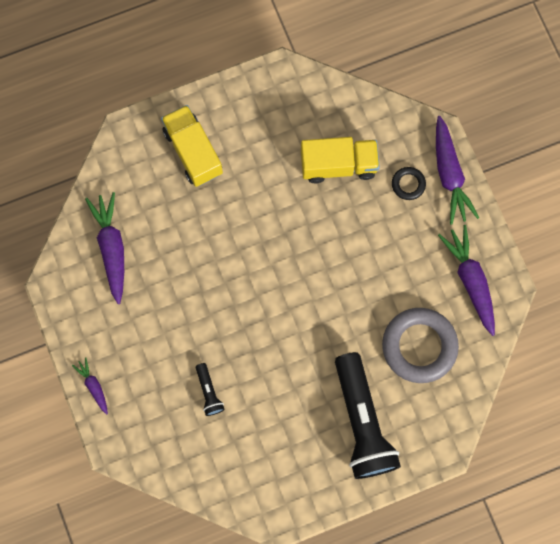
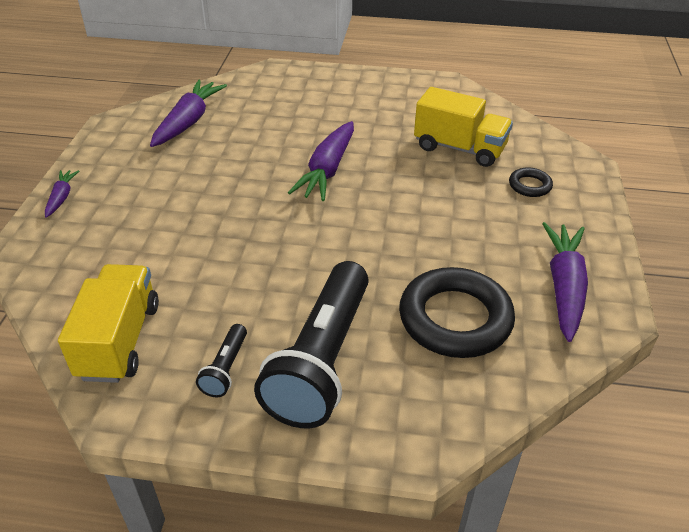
camera: 30 degrees right, 35 degrees down
(193, 152) = (322, 96): yellow truck -> yellow truck (119, 340)
(209, 392) = (167, 251): black flashlight -> black flashlight (225, 368)
(419, 346) = (455, 319): grey ring -> black ring
(449, 175) = (584, 195): purple carrot -> purple carrot (327, 170)

